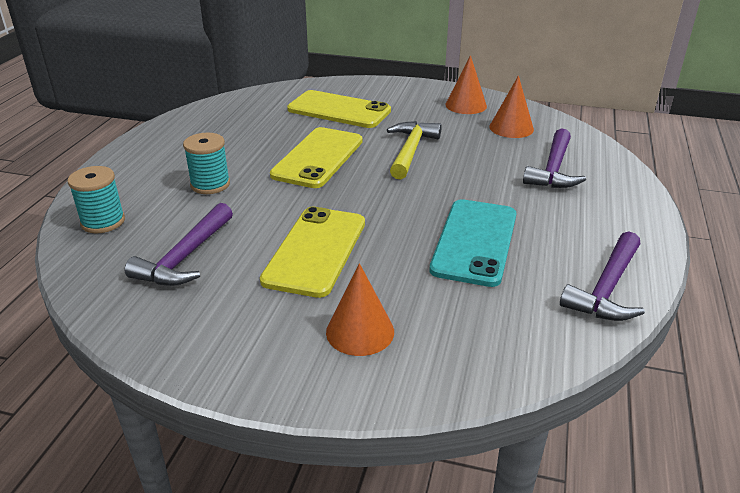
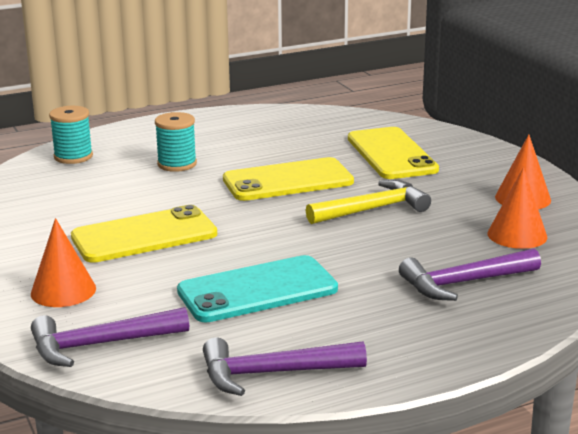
camera: 50 degrees right, 10 degrees down
(185, 257) = (70, 198): purple hammer -> purple hammer (100, 344)

